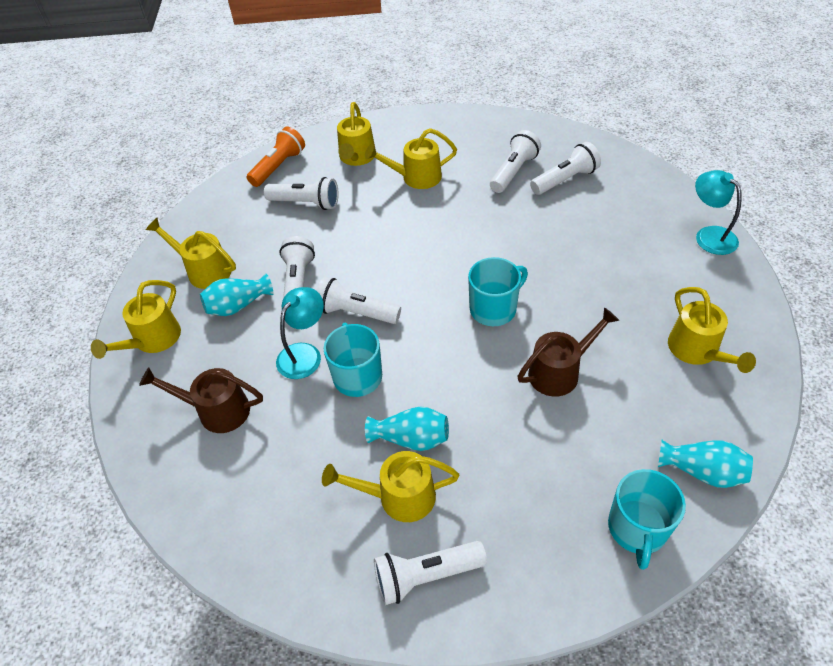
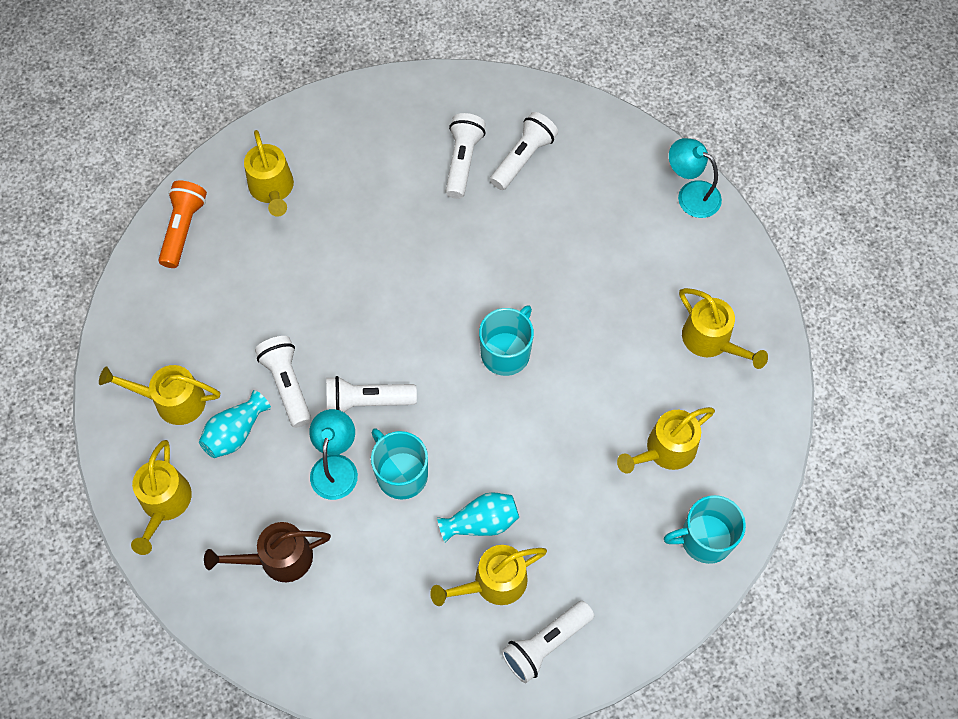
camera: 25 degrees left, 15 degrees up
(306, 203) = (243, 274): white flashlight -> none
(415, 177) = (355, 200): yellow watering can -> yellow watering can (665, 450)
(560, 371) = (593, 404): brown watering can -> none
(637, 529) = (705, 539): turquoise mug -> turquoise mug turned 90 degrees clockwise
(702, 471) = (744, 466): turquoise vase -> none

